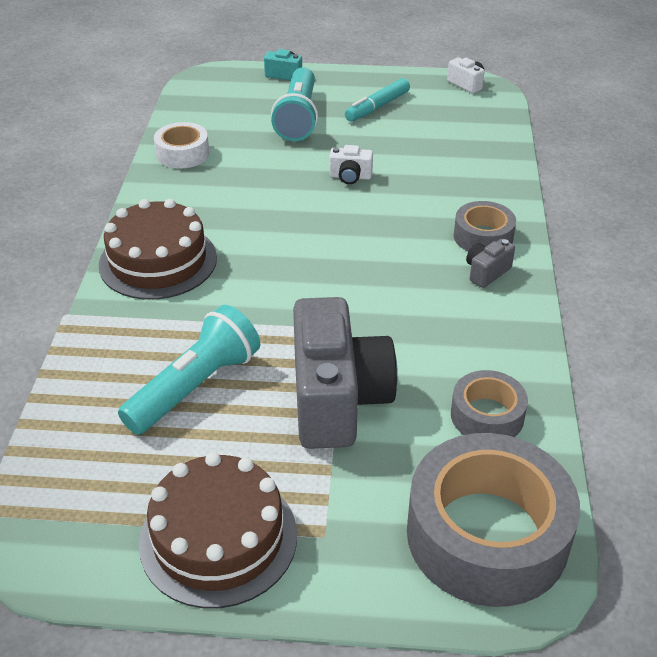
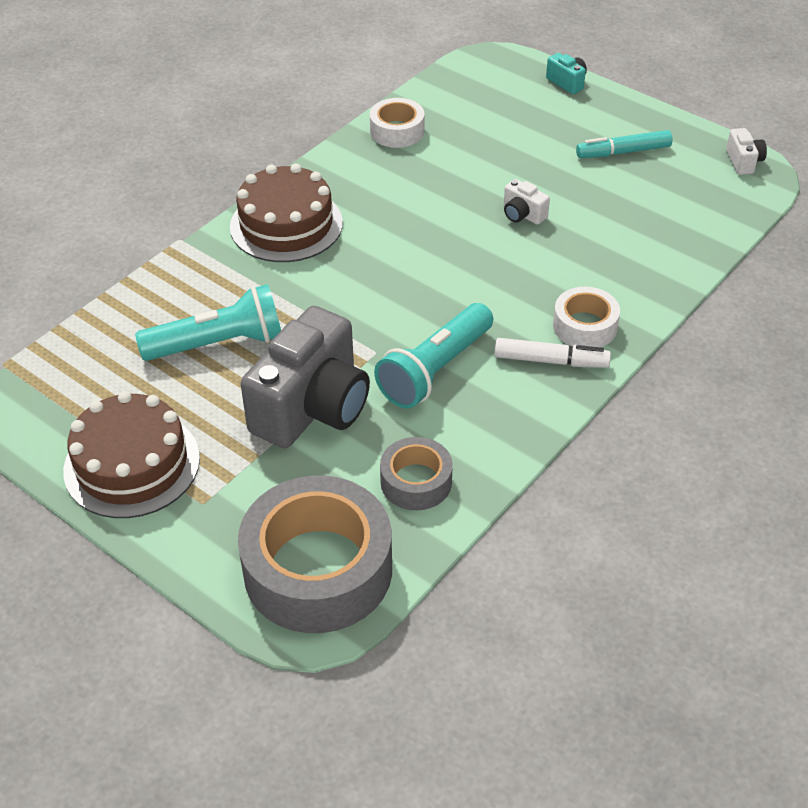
camera: 35 degrees right, 5 degrees up
(298, 118) = (534, 134): turquoise flashlight -> turquoise flashlight (435, 370)
(483, 237) = (585, 326): grey tape -> white tape
(486, 272) = (551, 361): grey camera -> white marker

